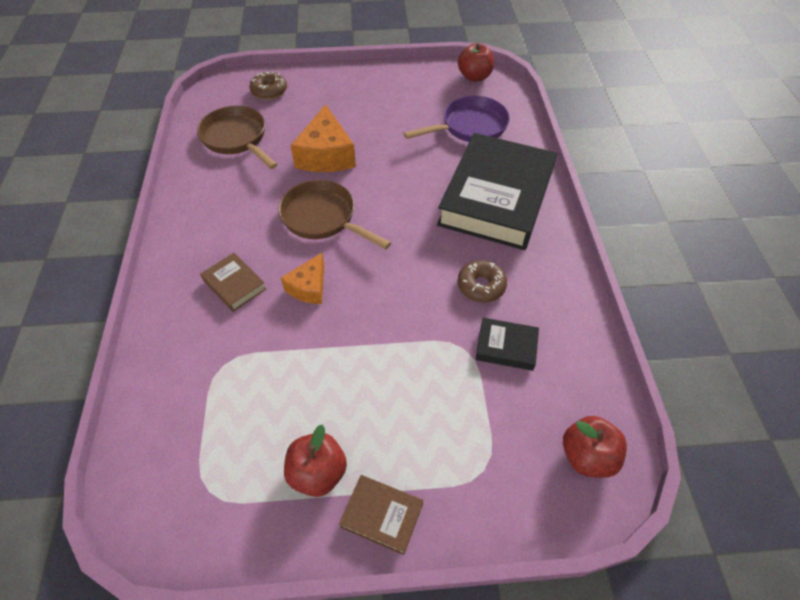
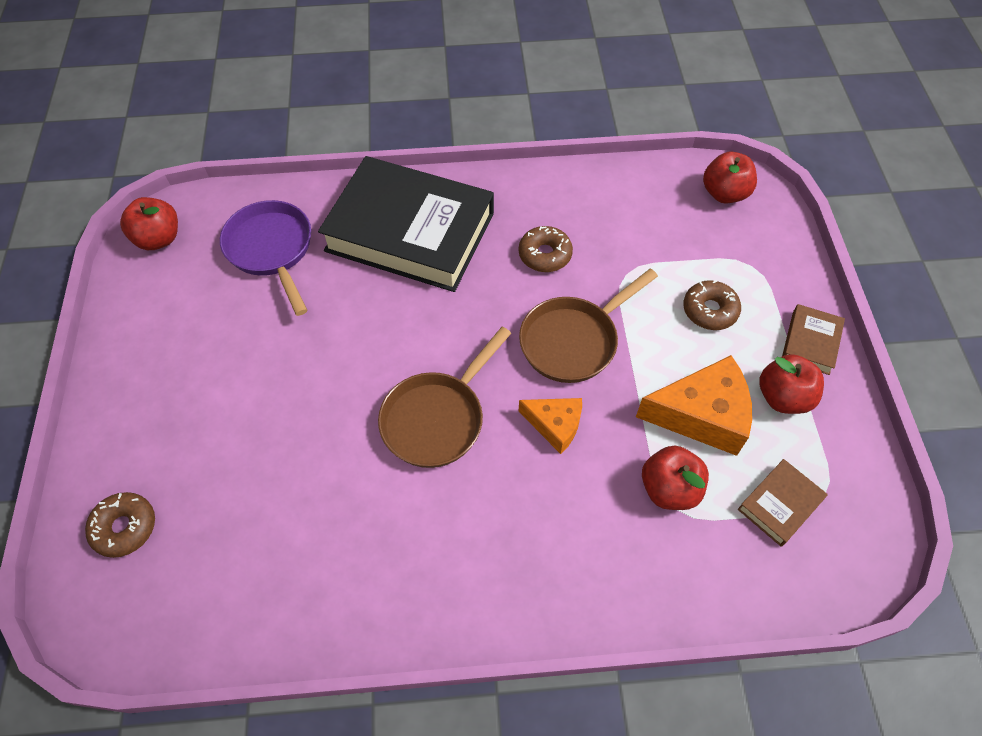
camera: 90 degrees left, 5 degrees up
(234, 285) = (555, 515): brown book -> brown book (779, 504)
(237, 138) = (249, 563): brown pan -> brown pan (573, 341)
(241, 362) = (669, 489): none -> red apple
(326, 155) = (308, 424): orange cheese -> orange cheese (701, 415)
(422, 418) = (709, 310): none -> brown donut
(506, 346) = (620, 239): black book -> none

